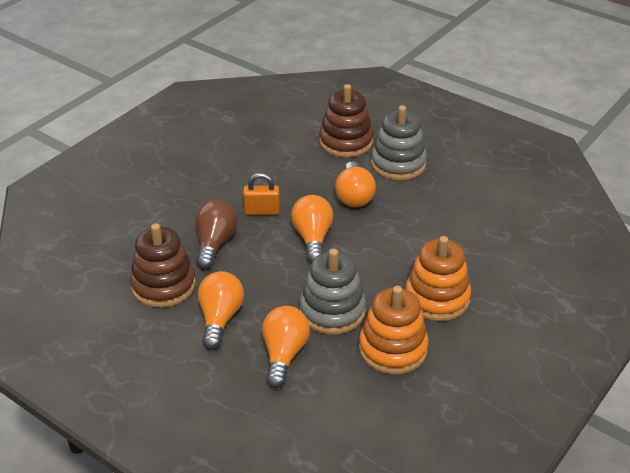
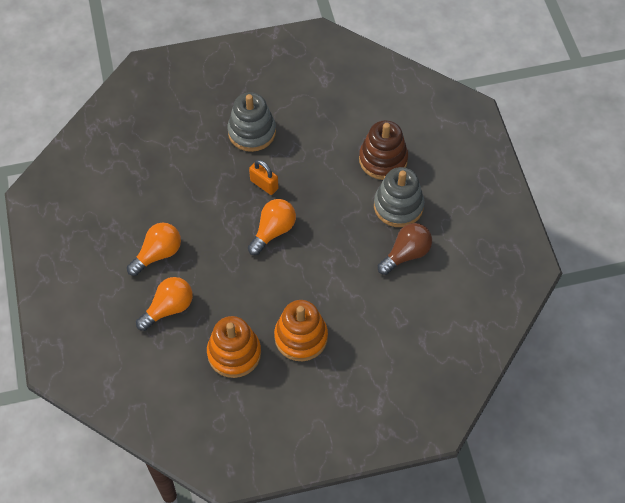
camera: 40 degrees right, 20 degrees up
(163, 285) = (149, 204): brown stacking toy -> none
(214, 244) = (209, 192): brown light bulb -> brown light bulb (406, 254)
(332, 311) = (227, 298): grey stacking toy -> grey stacking toy (252, 132)
(354, 196) = (337, 214): orange light bulb -> none

